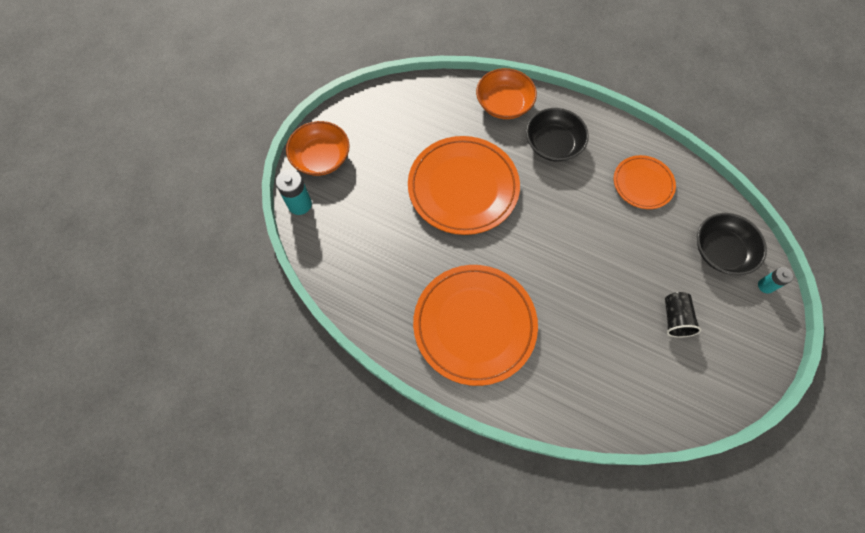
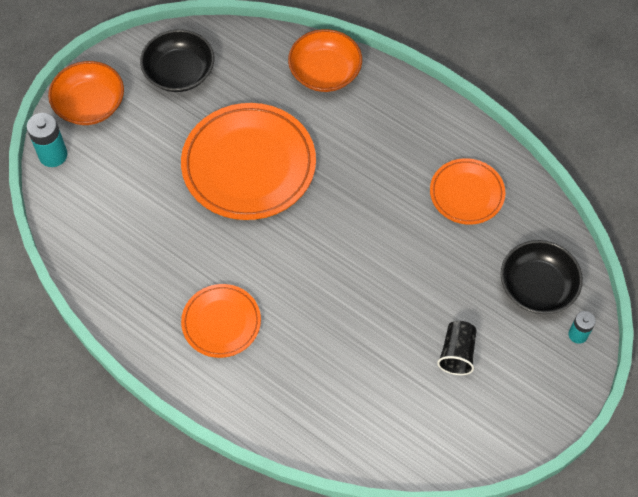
camera: 10 degrees right, 5 degrees down
(474, 325) = (221, 322): orange plate -> orange plate, size x0.55
(553, 144) = (371, 130): black bowl -> black bowl (179, 72)

